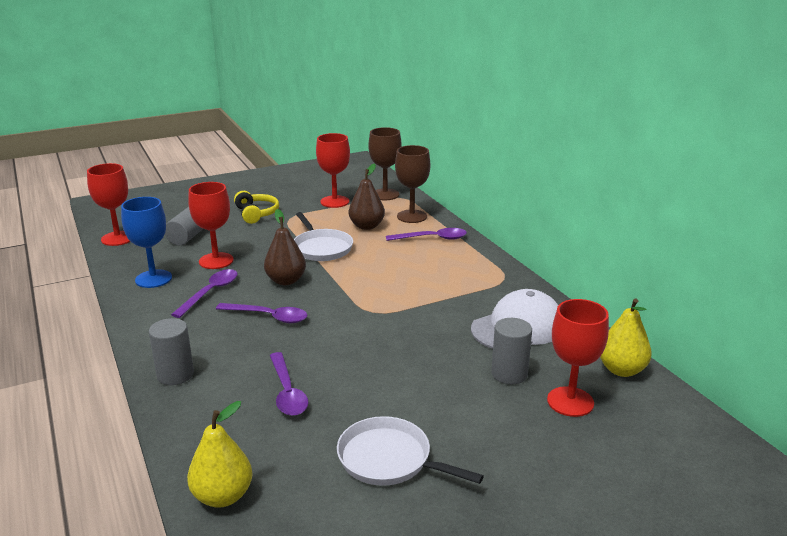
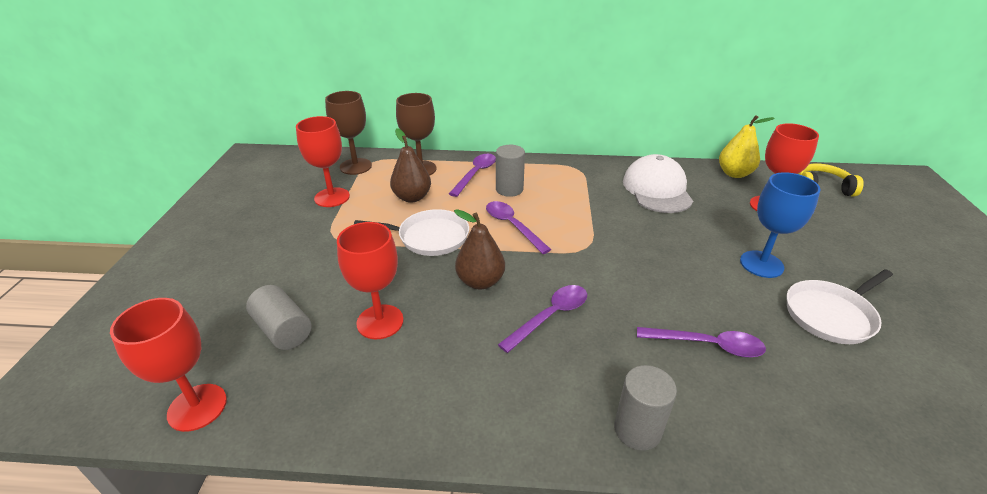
camera: 60 degrees left, 10 degrees up
(153, 279) = (373, 394): blue goblet -> blue goblet (761, 264)
(210, 293) = (459, 348): purple spoon -> purple spoon (512, 226)
(223, 496) = (884, 445): yellow pear -> none
(256, 214) = (290, 256): yellow headphones -> yellow headphones (822, 188)
(509, 374) = (722, 216): grey cylinder -> grey cylinder (509, 189)

